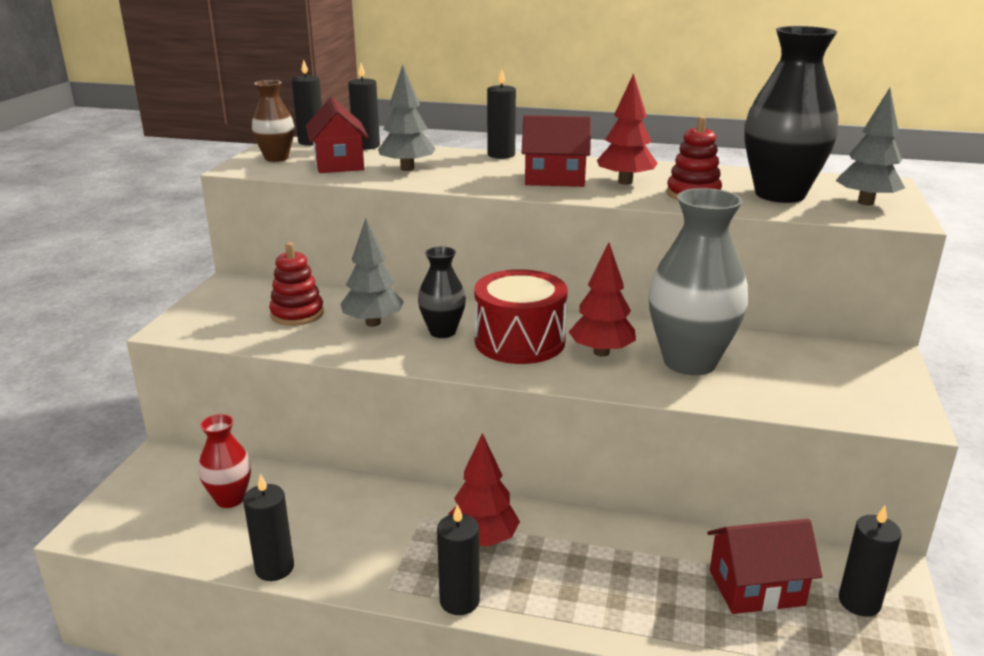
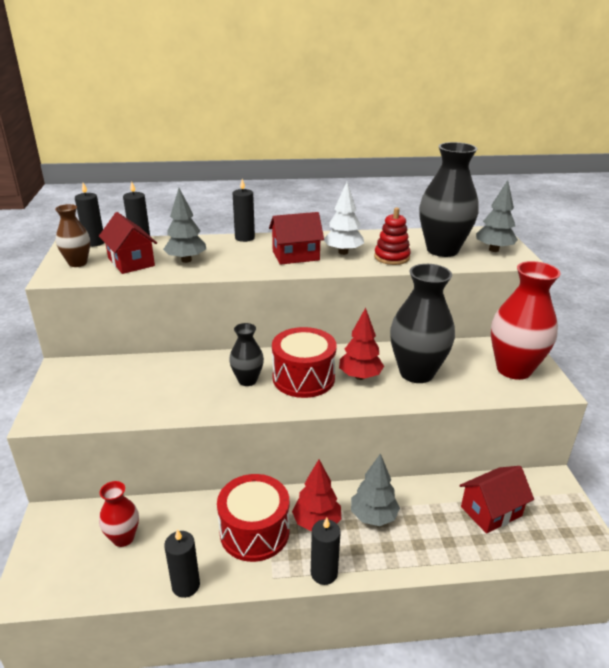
camera: 20 degrees left, 5 degrees up
(297, 314) = (132, 385): red stacking toy -> none
(373, 323) = (194, 382): grey tree -> grey tree (373, 516)
(394, 530) = (254, 531): none -> red drum
(625, 182) = (343, 252): red tree -> white tree
(689, 362) = (416, 373): grey vase -> black vase
(852, 383) = (513, 369): none -> red vase
(859, 602) = (547, 505): black candle -> none

